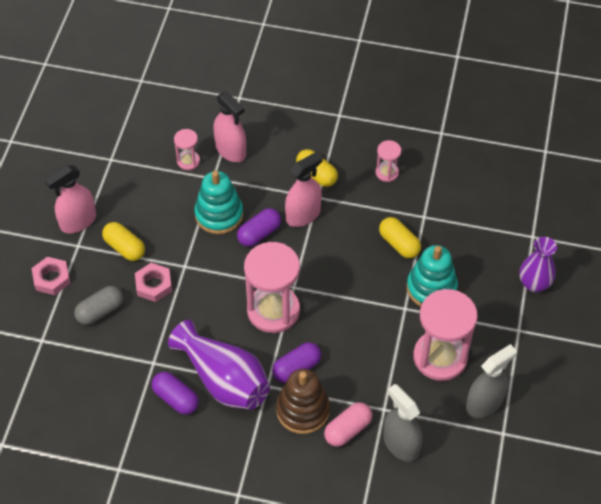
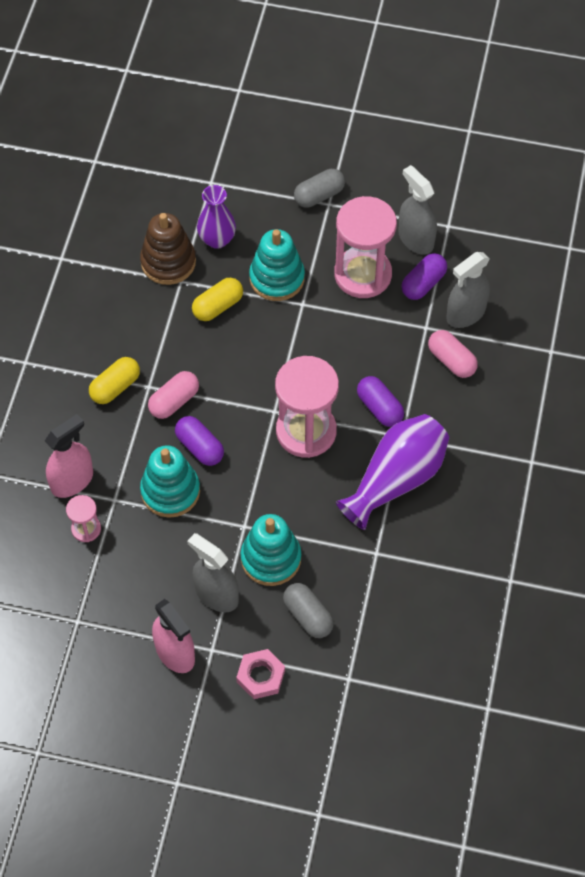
camera: 90 degrees left, 5 degrees up
(124, 248) = (216, 595): yellow capsule -> grey spray bottle
(154, 285) = (271, 558): pink nut -> turquoise stacking toy
(176, 398) = (421, 527): purple capsule -> purple capsule (423, 283)
(303, 215) = (174, 401): pink spray bottle -> pink capsule
(303, 410) = (430, 402): brown stacking toy -> brown stacking toy (168, 262)
(387, 172) = (116, 315): pink hourglass -> none
(527, 322) = (319, 195): none -> grey capsule
(534, 284) = (272, 186): purple vase -> purple vase (217, 239)

